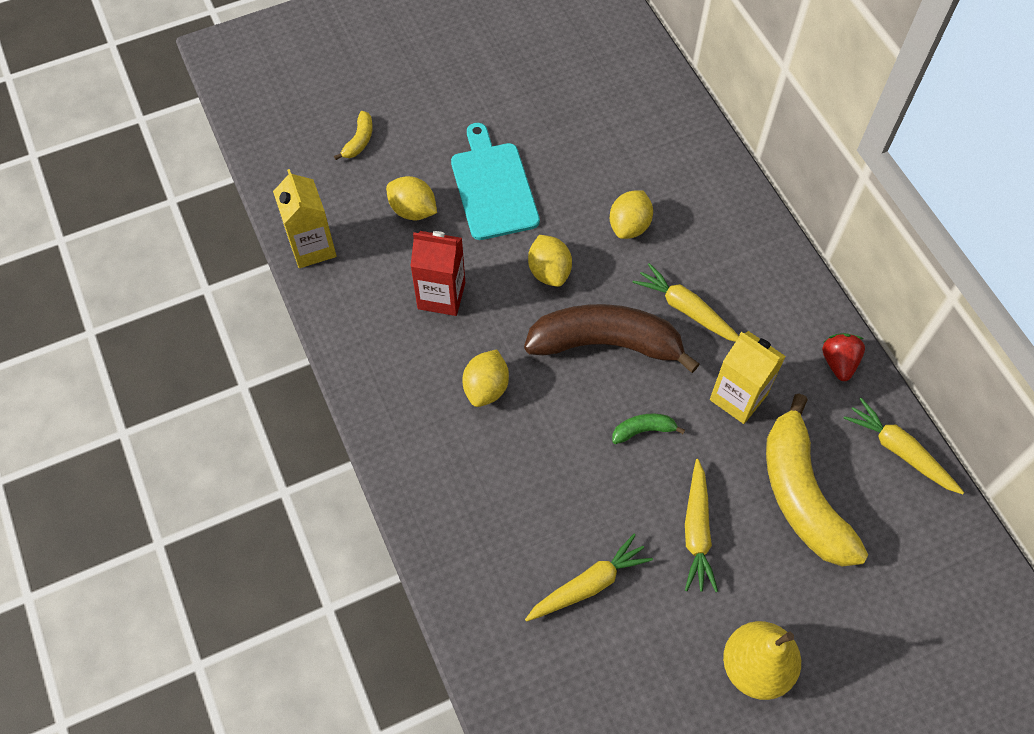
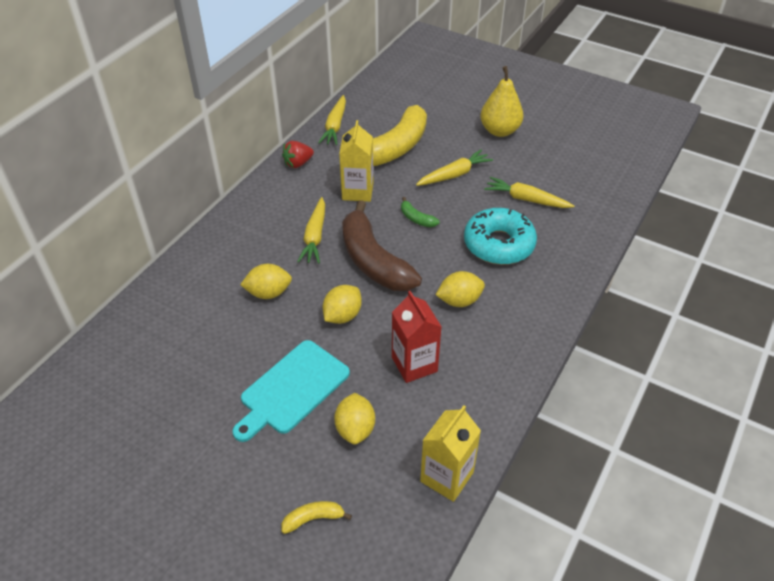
camera: 125 degrees left, 15 degrees down
(536, 489) = (499, 244): none -> turquoise donut

